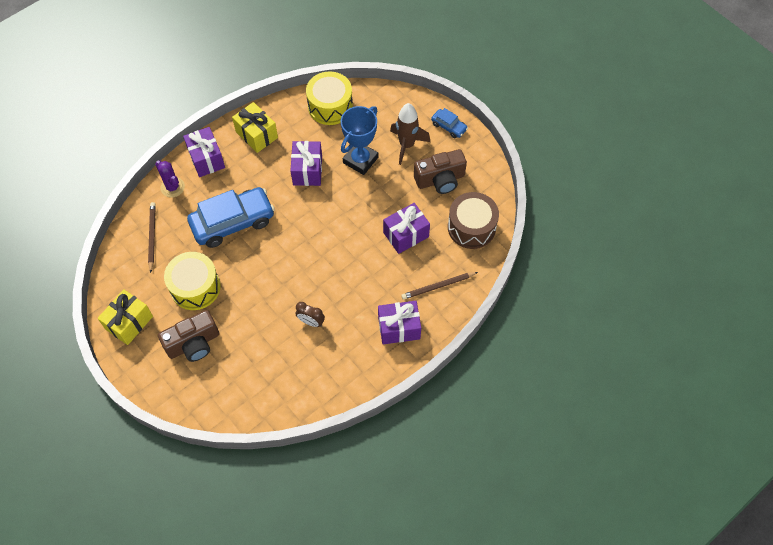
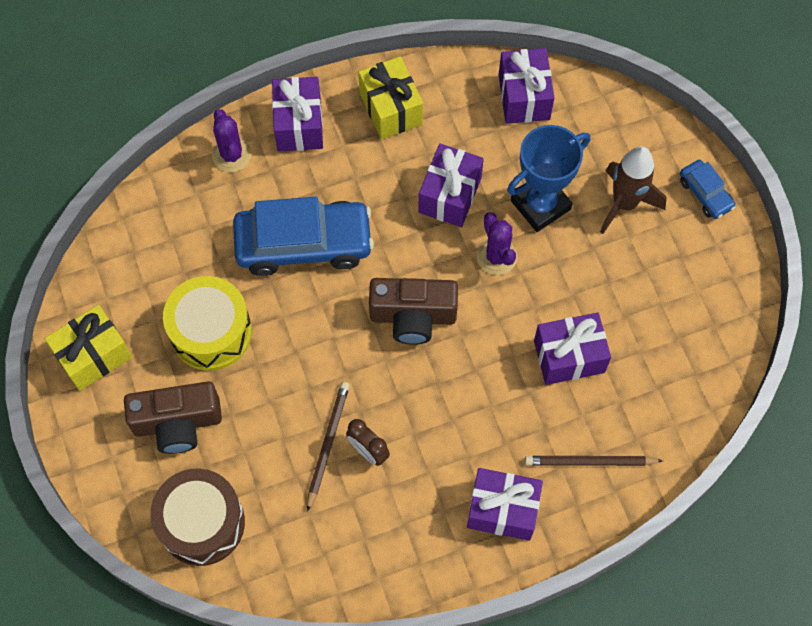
camera: 20 degrees right, 5 degrees up
(152, 237) = (173, 227): brown pencil -> brown pencil (327, 444)
(330, 106) = (524, 97): yellow drum -> purple gift
(346, 195) = (496, 256): none -> purple cactus
(440, 180) = (658, 281): brown camera -> brown camera (413, 317)
(471, 227) = (680, 380): brown drum -> brown drum (202, 523)

